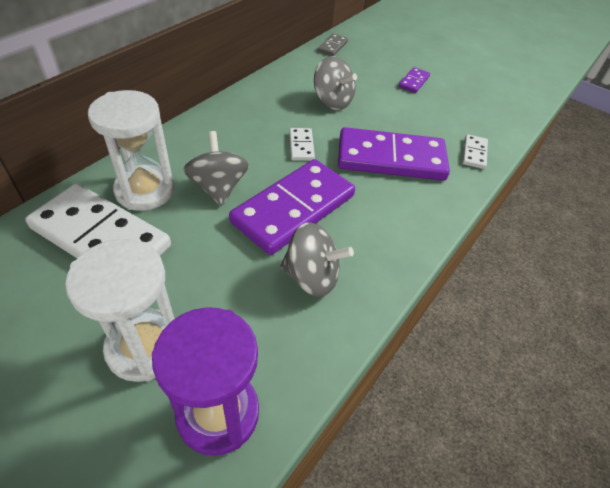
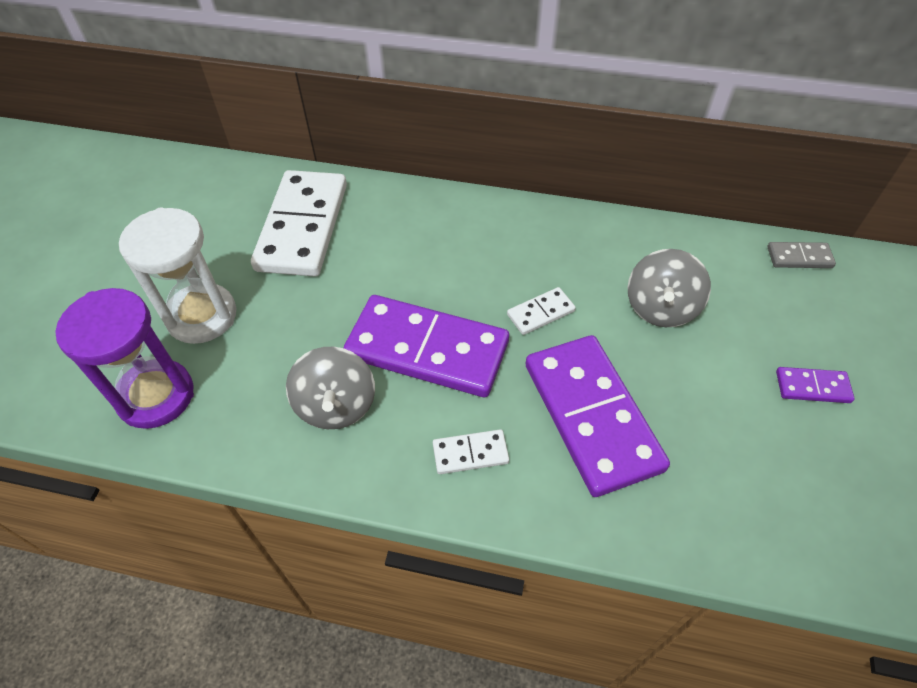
camera: 70 degrees right, 5 degrees up
(145, 191) = (377, 223): white hourglass -> none
(218, 187) = (417, 273): grey spinning top -> none
(474, 153) = (693, 524): white domino -> white domino (470, 453)

